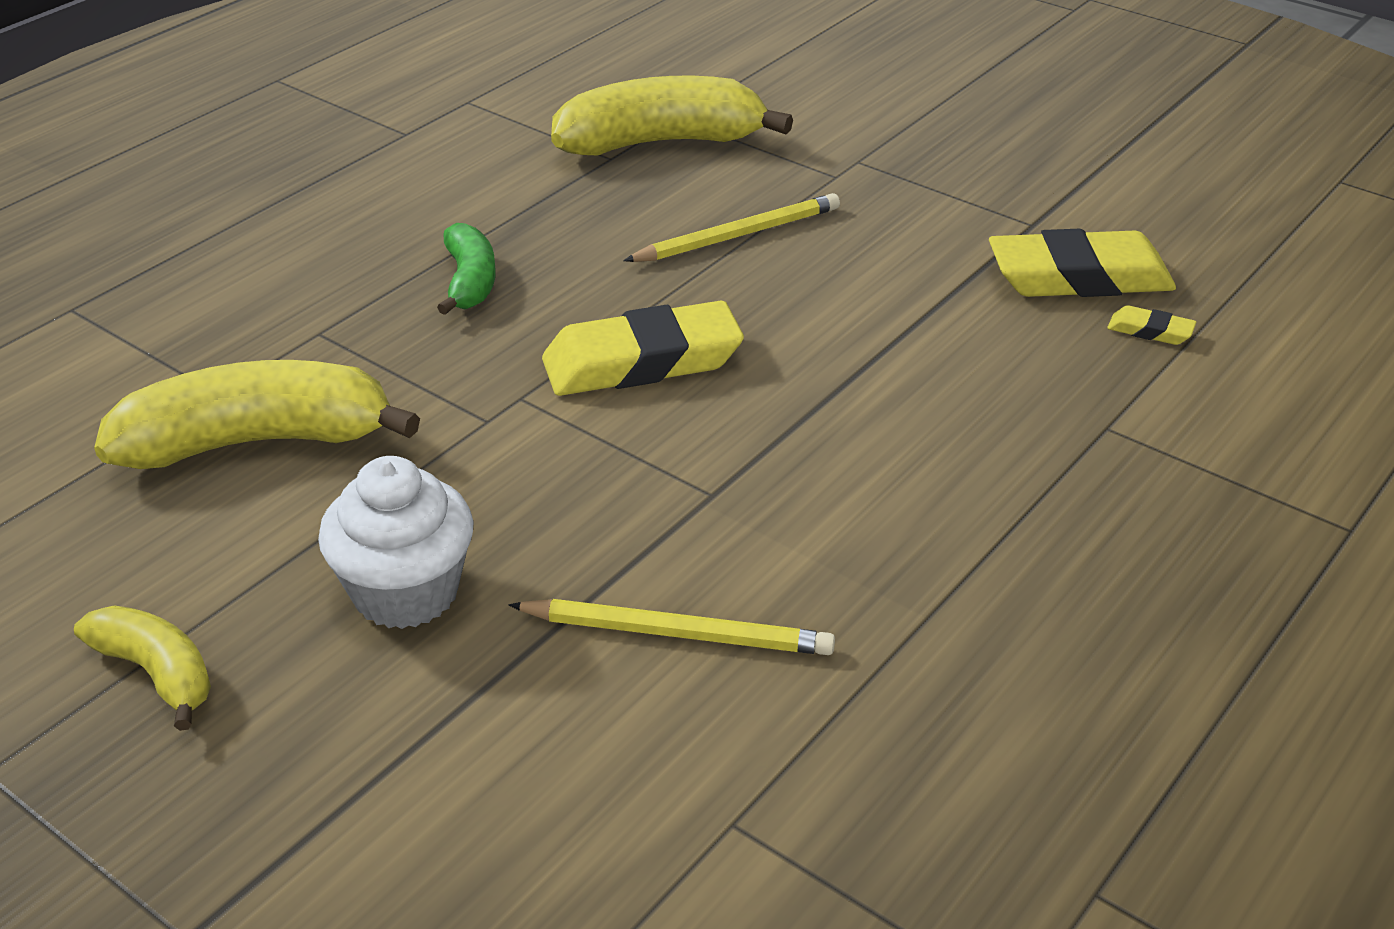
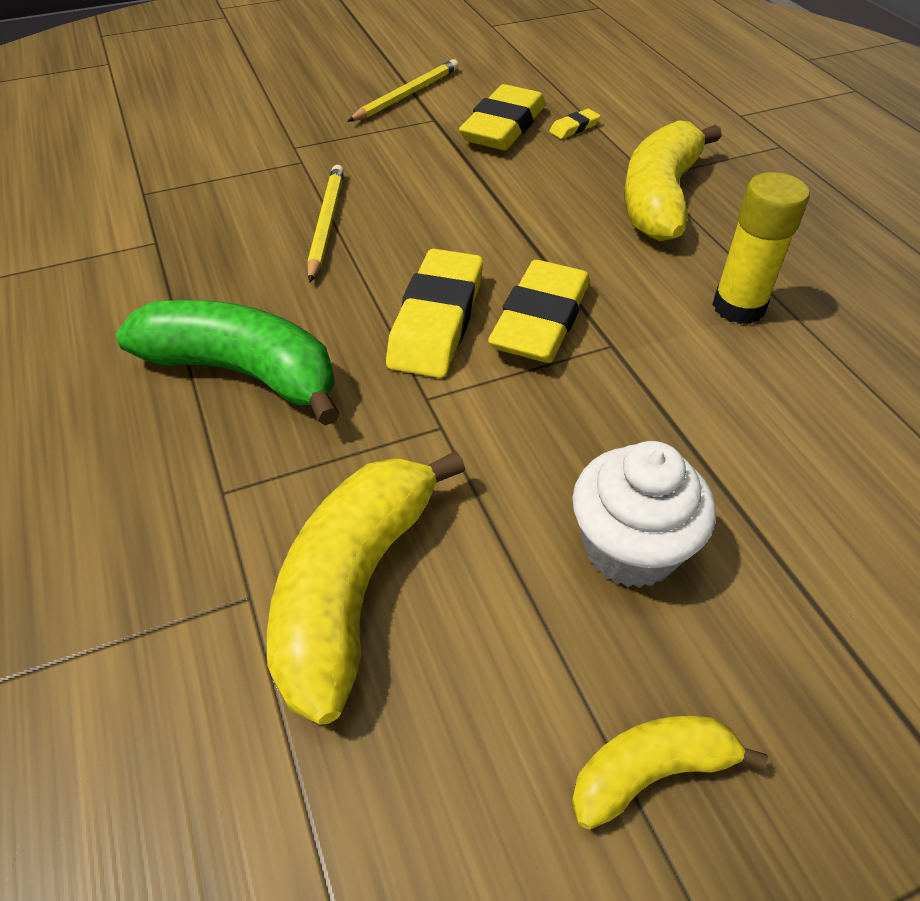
camera: 60 degrees left, 10 degrees up
(469, 282) = (243, 373): green banana -> green banana, size x1.84
(661, 142) = (167, 212): yellow banana -> yellow banana (660, 198)
(677, 633) = (750, 414): yellow pencil -> yellow pencil (406, 95)
(707, 430) = (540, 320): none -> yellow eraser
(881, 577) = (738, 307): none -> yellow glue stick

